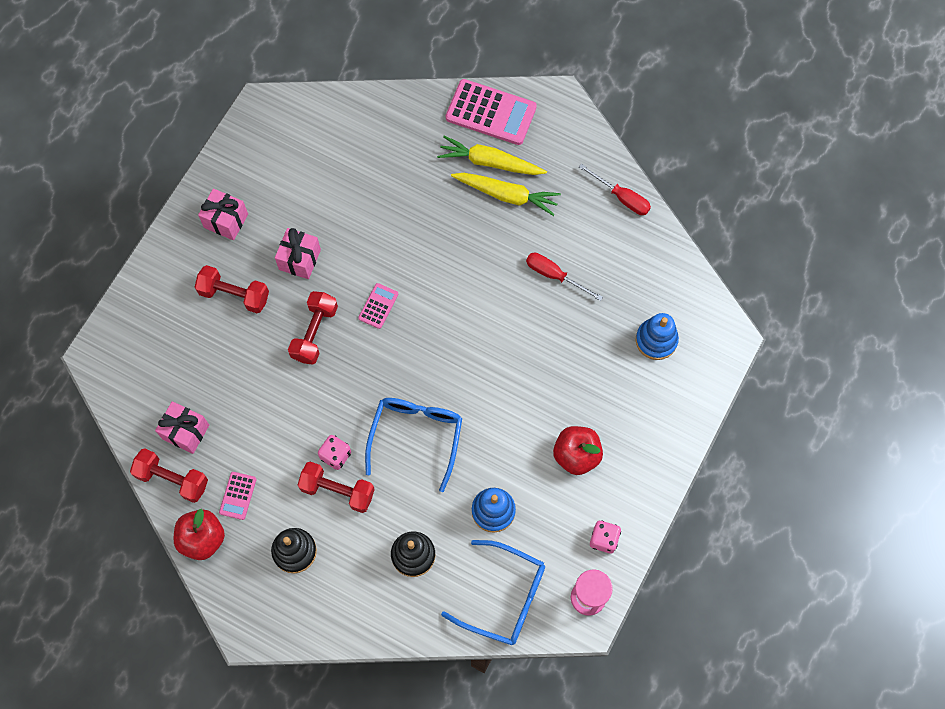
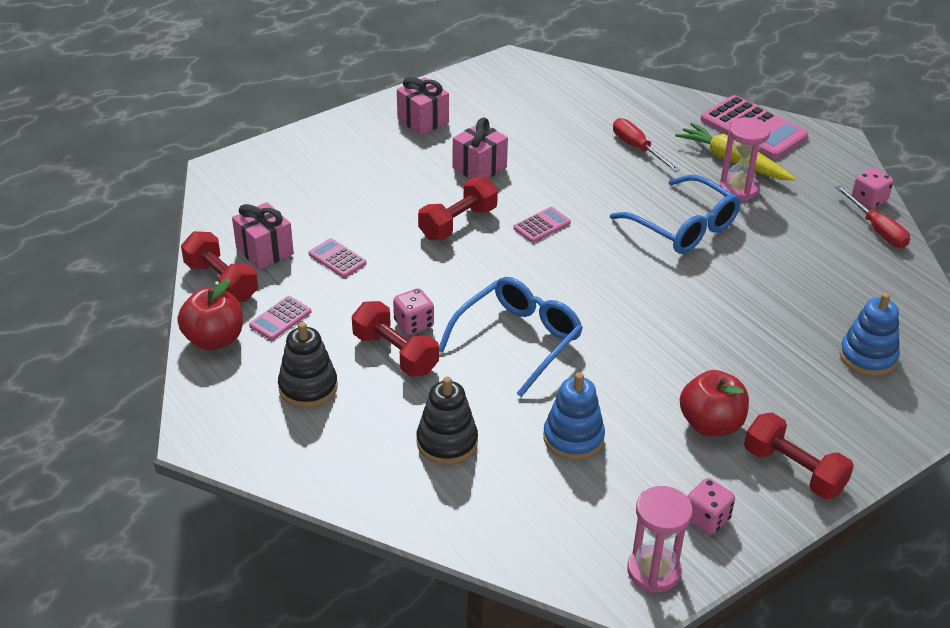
camera: 25 degrees right, 30 degrees down
(234, 295) = (393, 171): red dumbbell -> red dumbbell (793, 470)
(244, 414) = (337, 259): none -> pink calculator
(505, 597) = (540, 528): blue glasses -> blue glasses (684, 227)
(506, 195) = (738, 189): yellow carrot -> pink hourglass
(554, 275) = (763, 264): red screwdriver -> red screwdriver (637, 148)
(605, 164) = (869, 200): none -> pink dice

